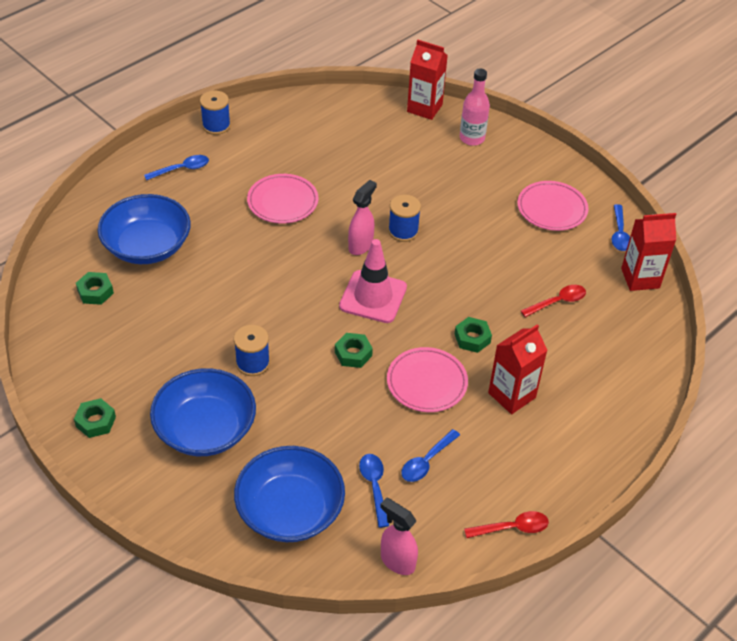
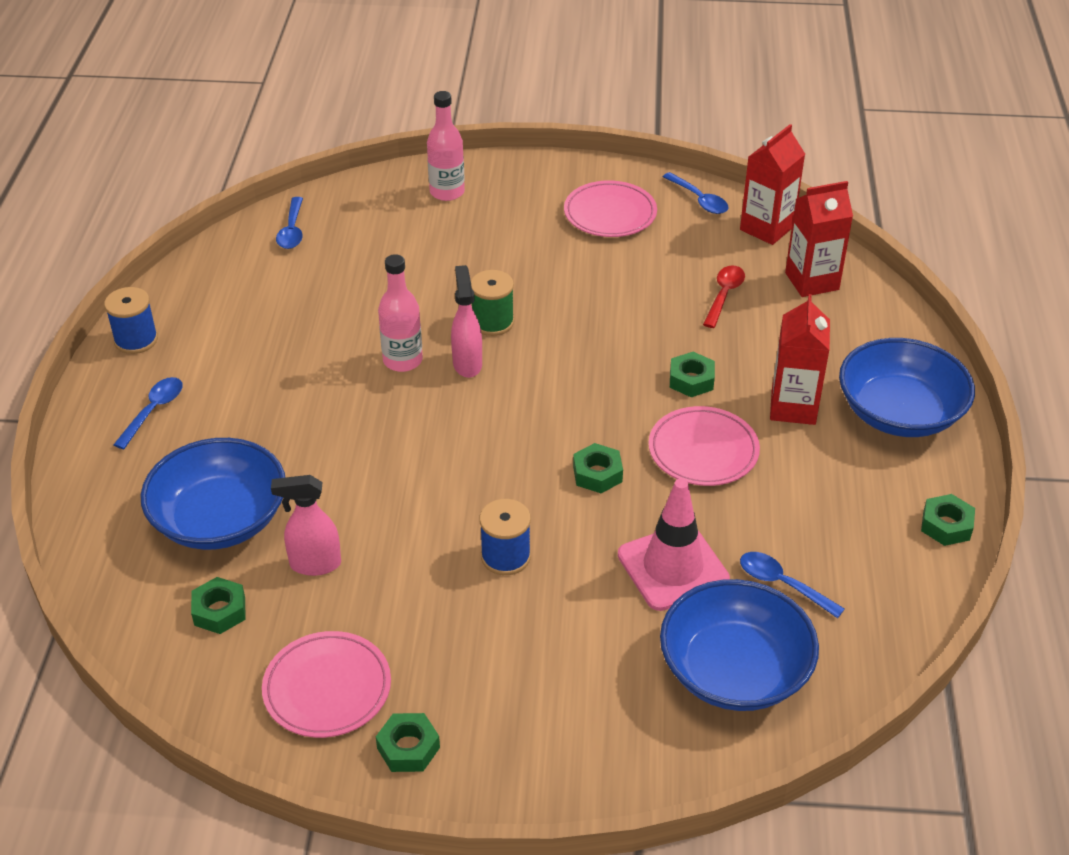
camera: 40 degrees left, 5 degrees down
(205, 429) = (543, 660): blue bowl -> blue bowl (899, 413)
(282, 202) = (323, 372): pink plate -> pink plate (327, 688)
(330, 221) = (402, 360): none -> pink bottle
(373, 297) = (545, 405): pink traffic cone -> pink traffic cone (673, 567)
(397, 561) = (892, 636): pink spray bottle -> pink spray bottle (314, 564)
(403, 231) = (492, 322): blue spool -> green spool
(424, 108) = (359, 190): red carton -> red carton (812, 281)
(426, 461) = (798, 524): blue spoon -> blue spoon (292, 230)
(512, 528) = (946, 525): red spoon -> green nut

